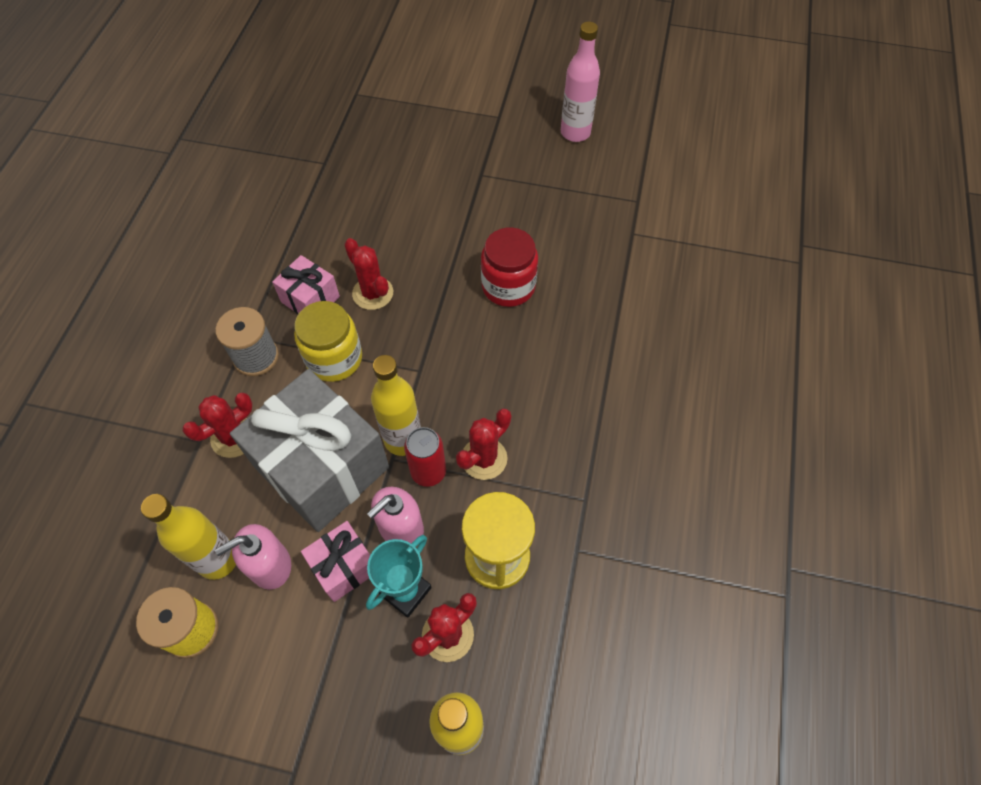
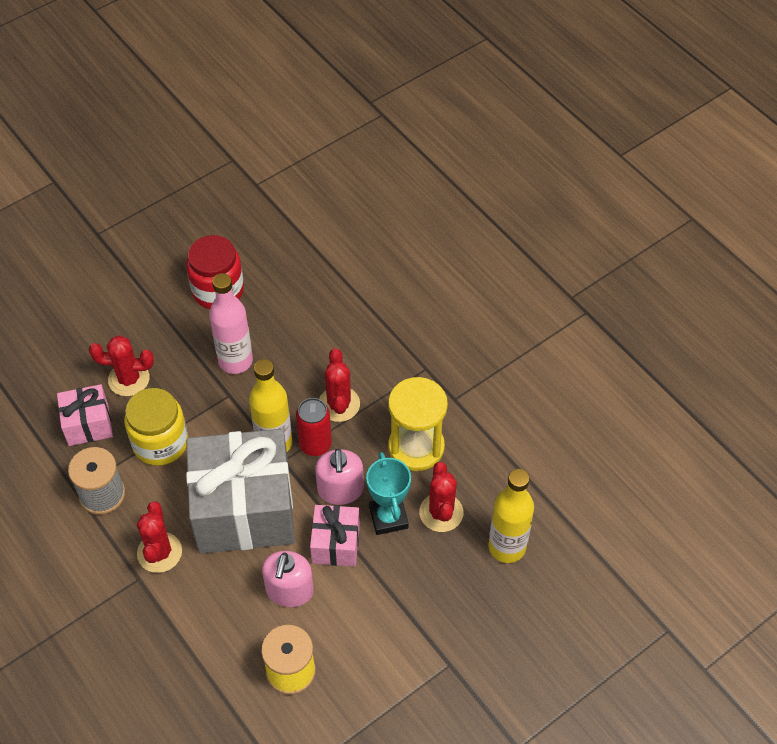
camera: 50 degrees left, 5 degrees down
(218, 559) = (252, 622): yellow bottle -> none
(575, 133) = (128, 147): pink bottle -> pink bottle (235, 361)

